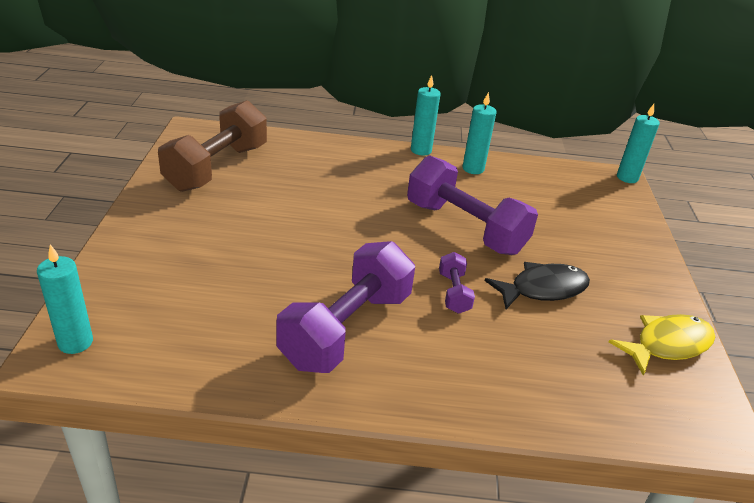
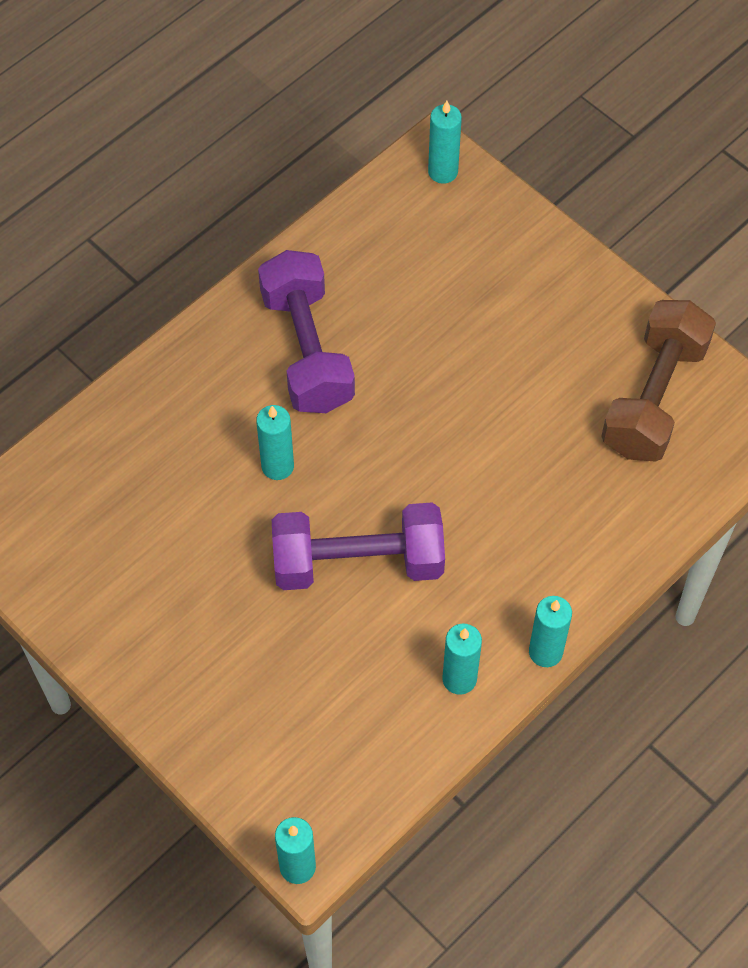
camera: 135 degrees right, 25 degrees up
(217, 167) = (654, 398): brown dumbbell -> brown dumbbell turned 45 degrees clockwise
(454, 293) = (277, 466): purple dumbbell -> turquoise candle
(543, 289) = (216, 549): black fish -> none
(667, 345) = (69, 585): yellow fish -> none

